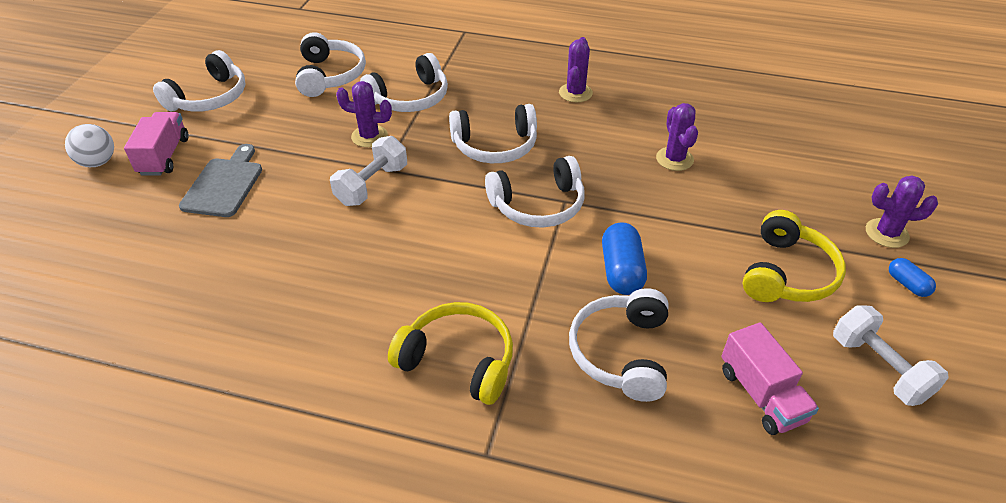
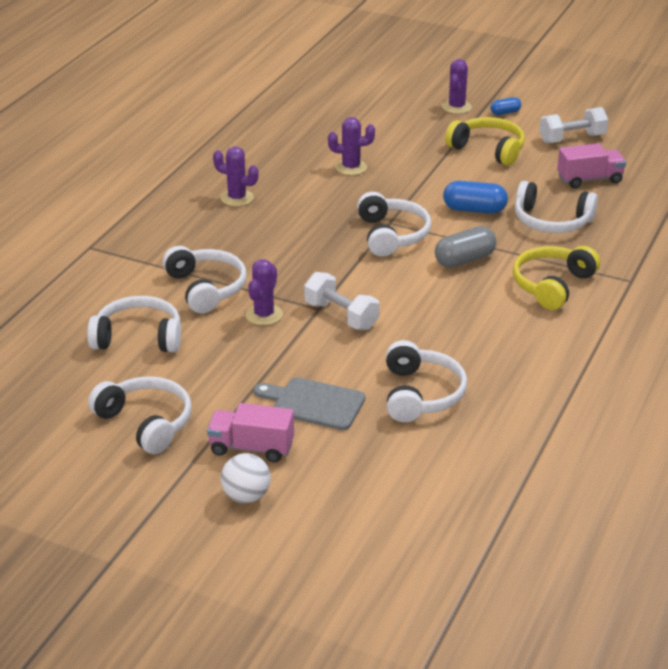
camera: 80 degrees left, 10 degrees down
(495, 146) = (304, 247): white headphones -> white headphones (421, 394)
(500, 271) = (464, 260): none -> grey capsule

